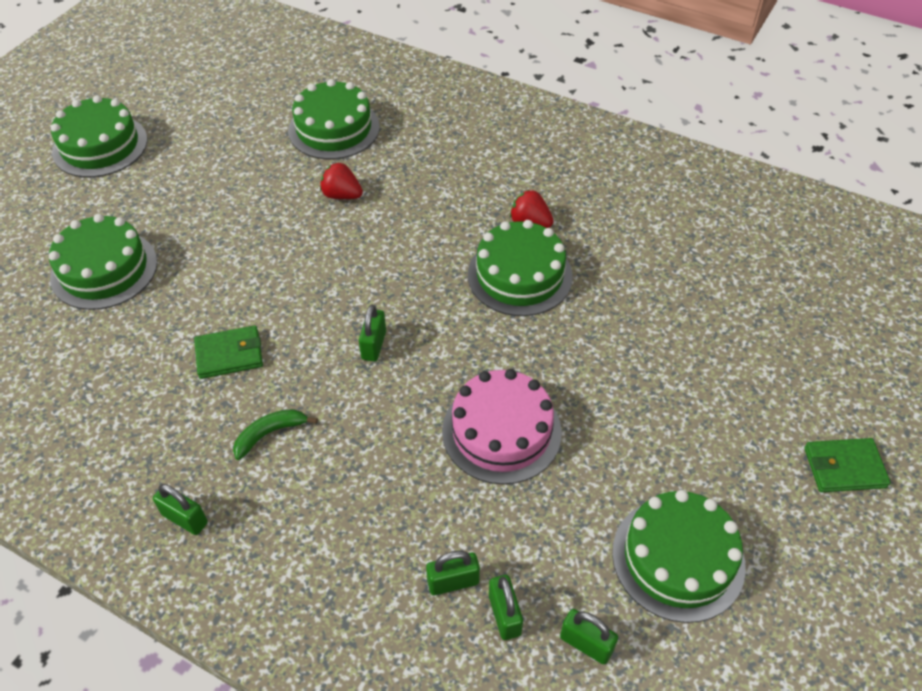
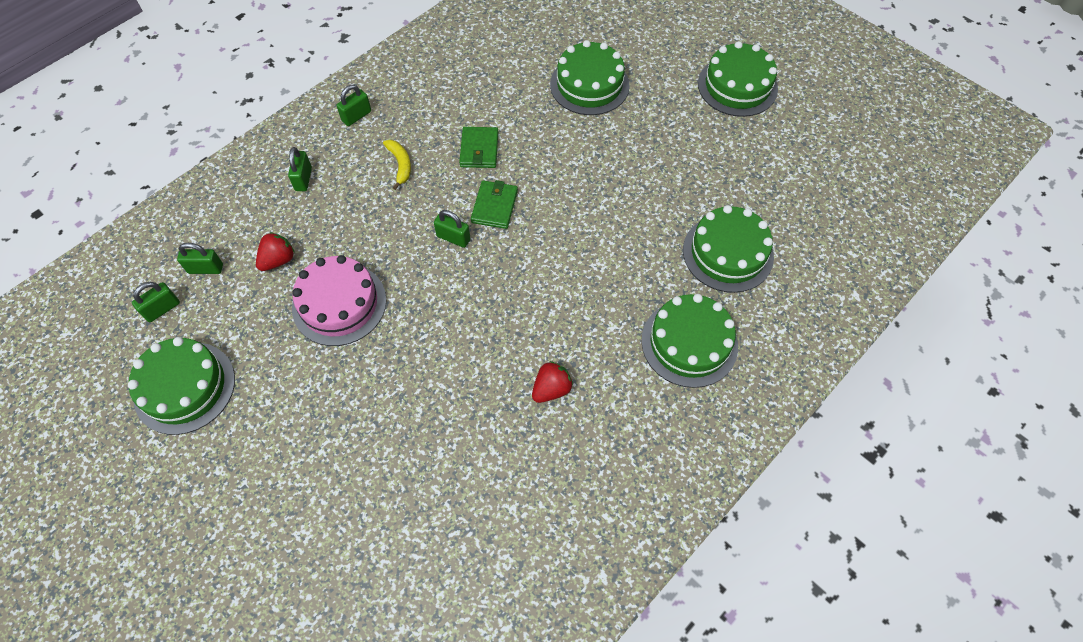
camera: 105 degrees right, 10 degrees up
(270, 434) = (400, 165): green banana -> yellow banana
(342, 195) = (631, 244): red strawberry -> red strawberry (278, 260)
(453, 582) = (242, 246): green padlock -> green padlock (303, 179)
(519, 275) = (489, 361): green cake -> green cake (689, 343)
(844, 467) = (187, 552): green wallet -> green wallet (494, 206)

